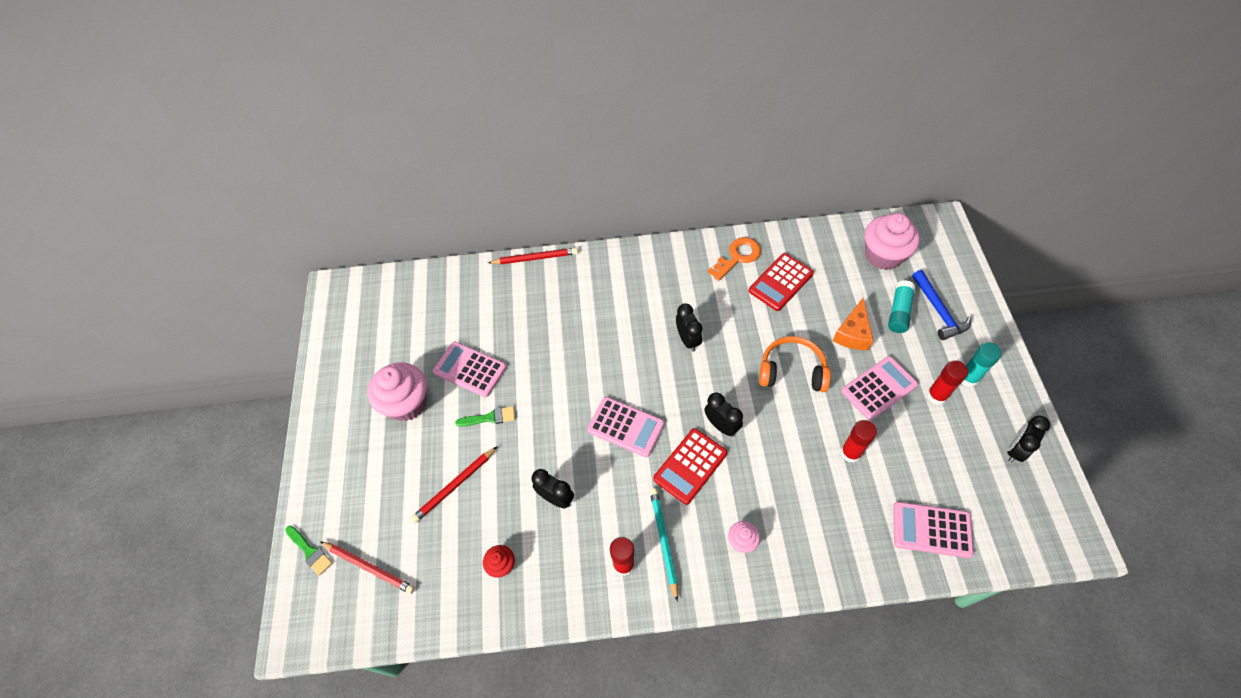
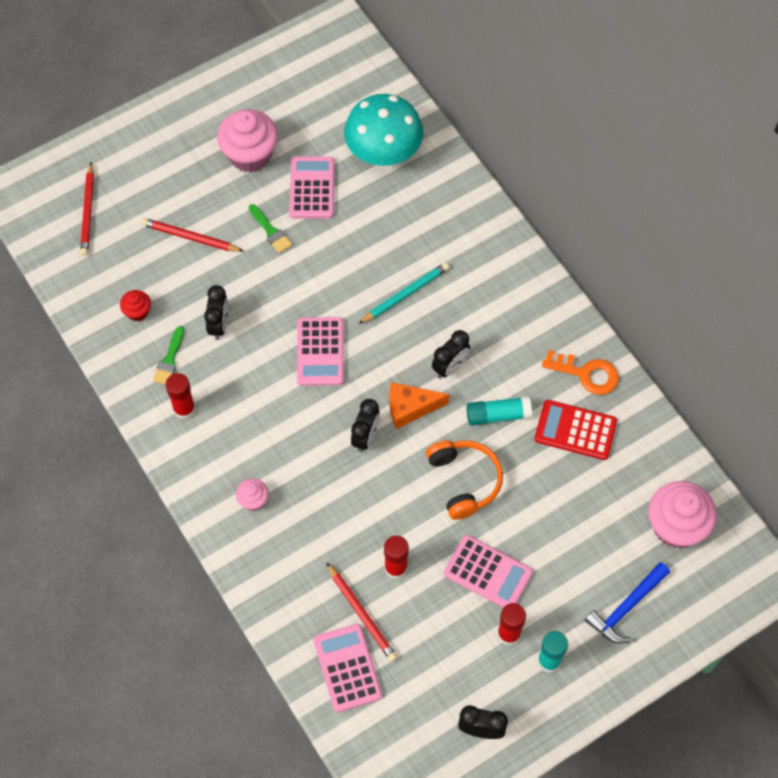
camera: 60 degrees right, 5 degrees up
(310, 551) = (80, 160): green brush -> green brush (169, 360)
(471, 306) = (383, 151): none -> turquoise mushroom
(535, 258) = (473, 179): red pencil -> red pencil (362, 614)
(664, 541) = (221, 433): turquoise pencil -> turquoise pencil (405, 294)
(690, 466) = (307, 426): red calculator -> none
(852, 333) = (545, 526): orange cheese -> orange cheese (410, 408)
(899, 312) = (601, 565): turquoise glue stick -> turquoise glue stick (497, 415)

